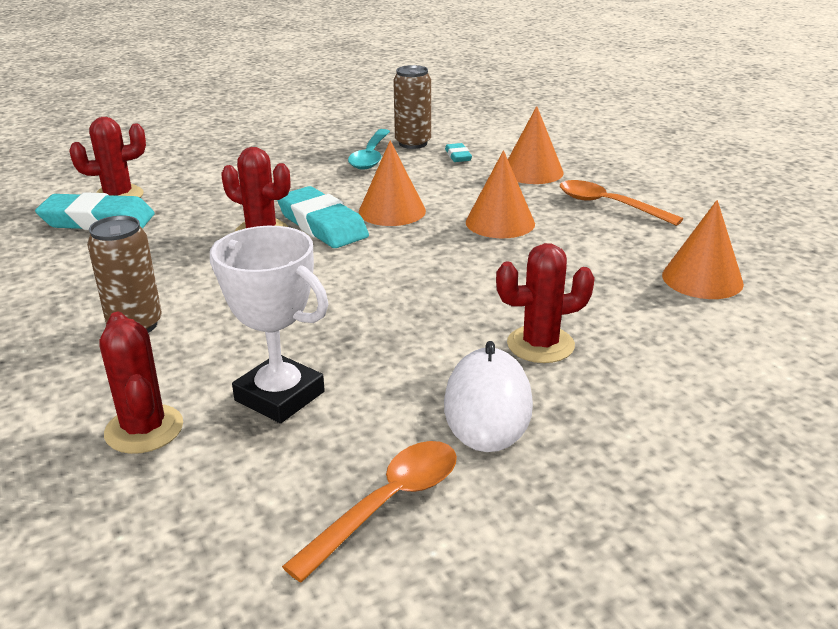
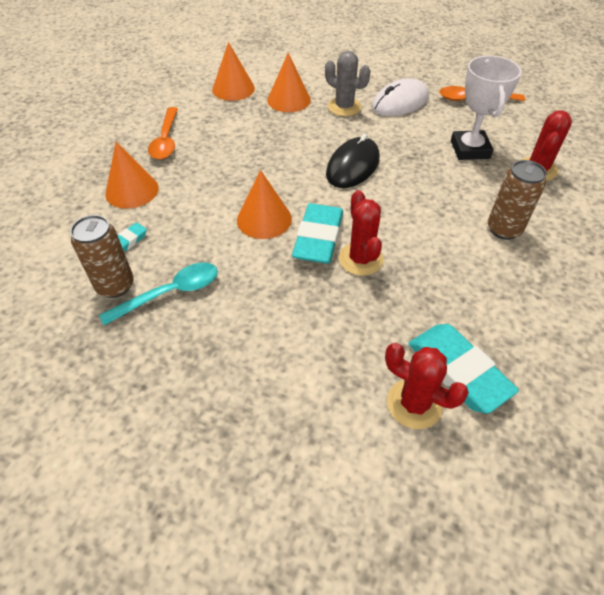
camera: 130 degrees left, 20 degrees up
(394, 288) = (353, 166): none -> black mouse
(500, 222) = (233, 168): orange cone -> orange cone (289, 100)
(540, 345) = (344, 107): red cactus -> grey cactus

